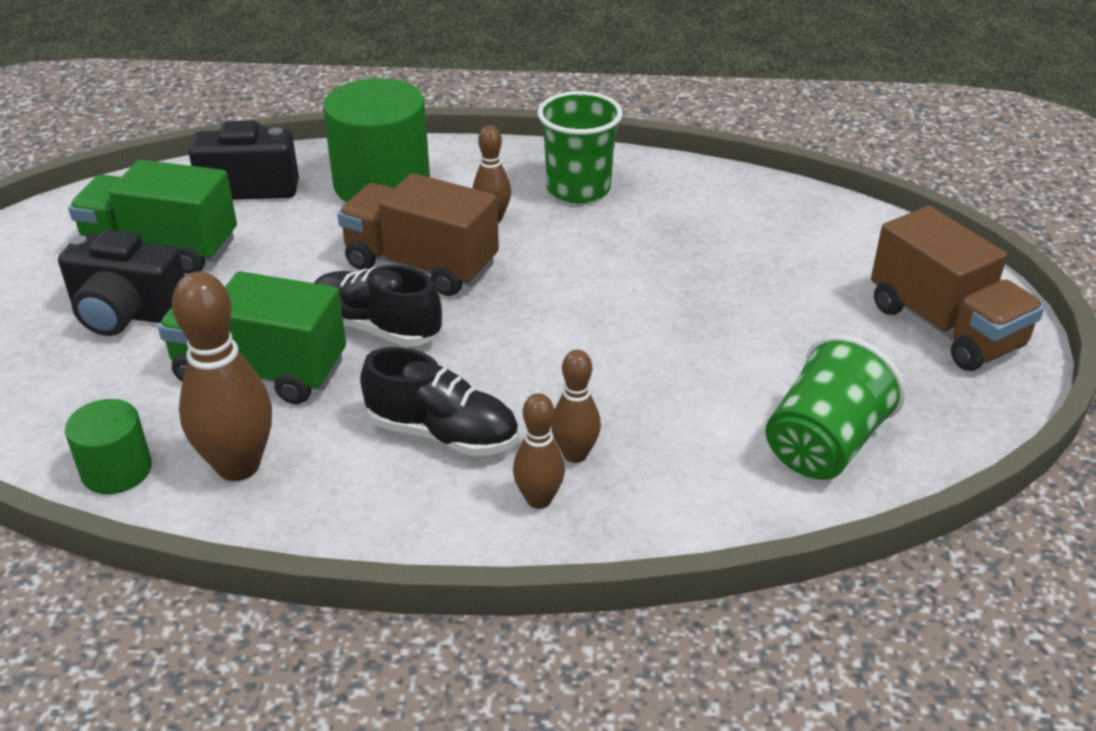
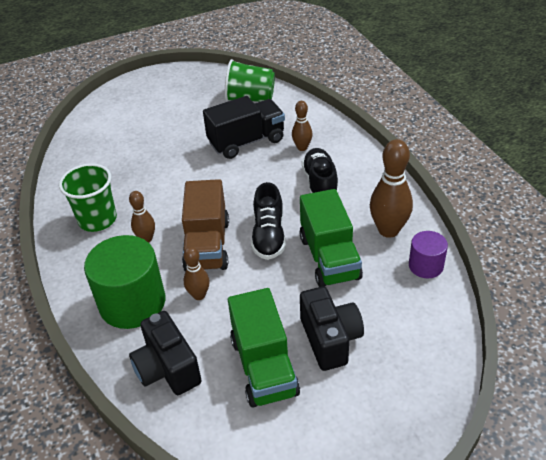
camera: 115 degrees left, 5 degrees up
(117, 470) = (425, 266): green cylinder -> purple cylinder
(539, 499) = (332, 147): brown bowling pin -> brown bowling pin (199, 295)
(658, 387) = (246, 142): none -> black truck
(944, 327) = (157, 90): brown truck -> none

